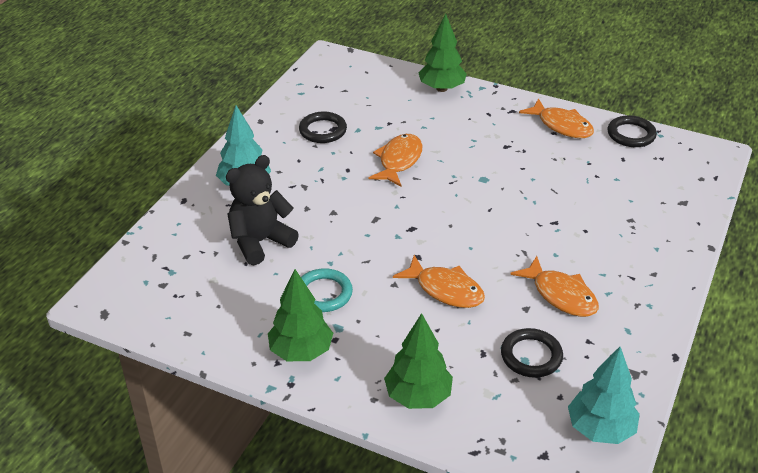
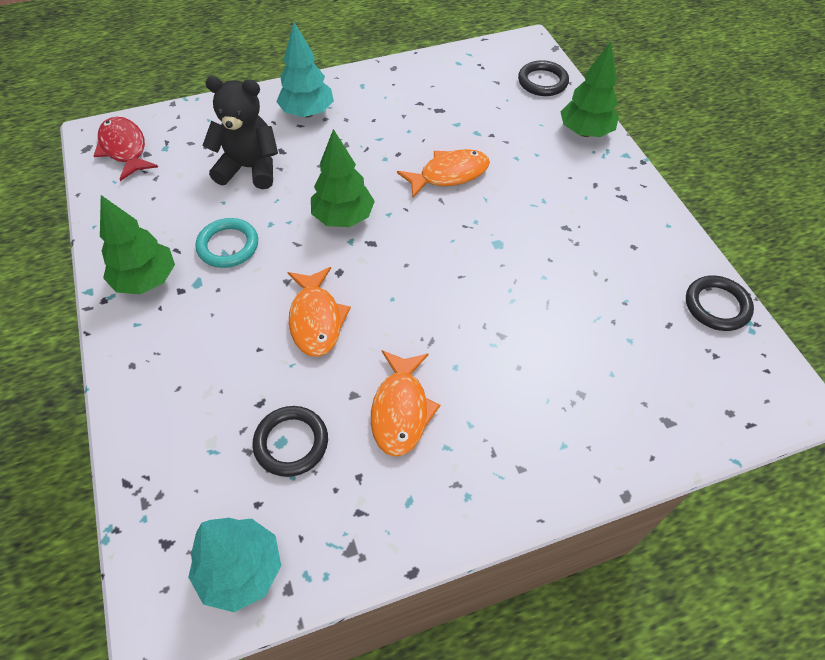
camera: 45 degrees right, 15 degrees up
(139, 293) = (124, 149): none -> red fish
(323, 130) = (428, 106): black ring -> black ring (542, 82)
(418, 396) = (161, 393): green tree -> green tree (343, 218)
(561, 126) = (652, 245): orange fish -> none

